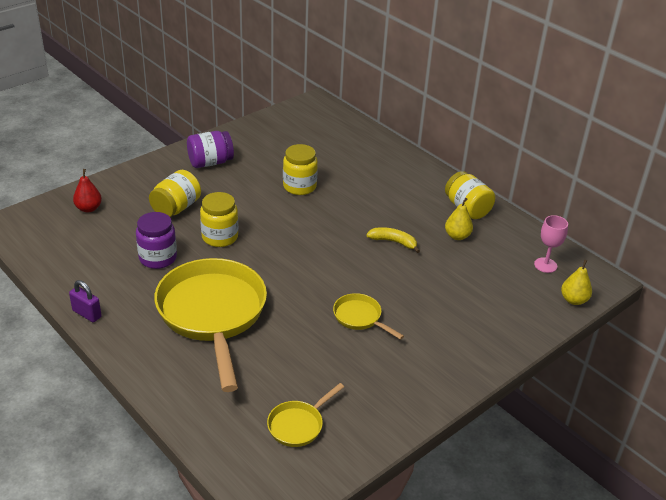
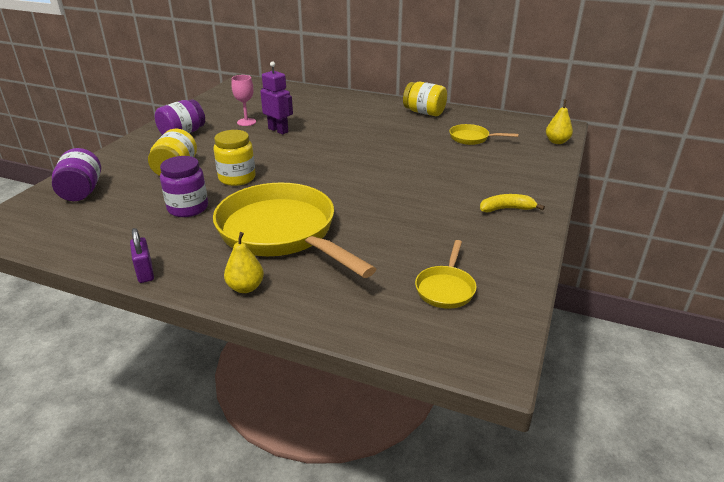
camera: 25 degrees left, 5 degrees down
(87, 314) = (145, 272): purple padlock -> purple padlock turned 60 degrees clockwise
(88, 208) = (81, 192): red pear -> purple jar
(299, 186) = (278, 130): yellow jar -> purple robot
(360, 317) = (416, 196): yellow pan -> yellow pan (472, 138)
(393, 242) = (391, 144): yellow banana -> yellow banana (506, 209)
(457, 236) = (434, 128): yellow pear -> yellow pear (245, 287)
(545, 265) = (514, 128): pink goblet -> pink goblet (246, 122)

